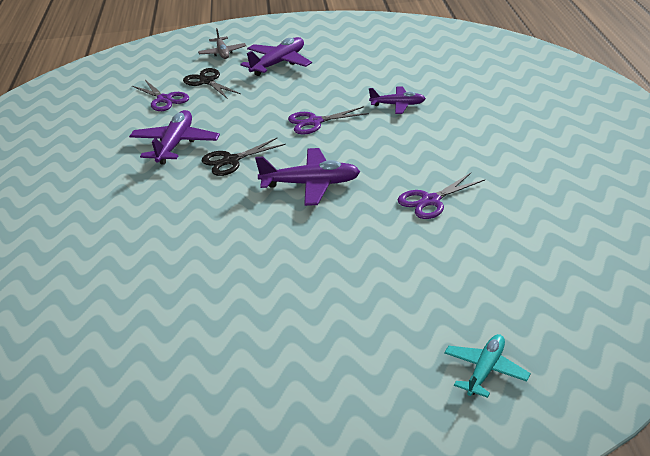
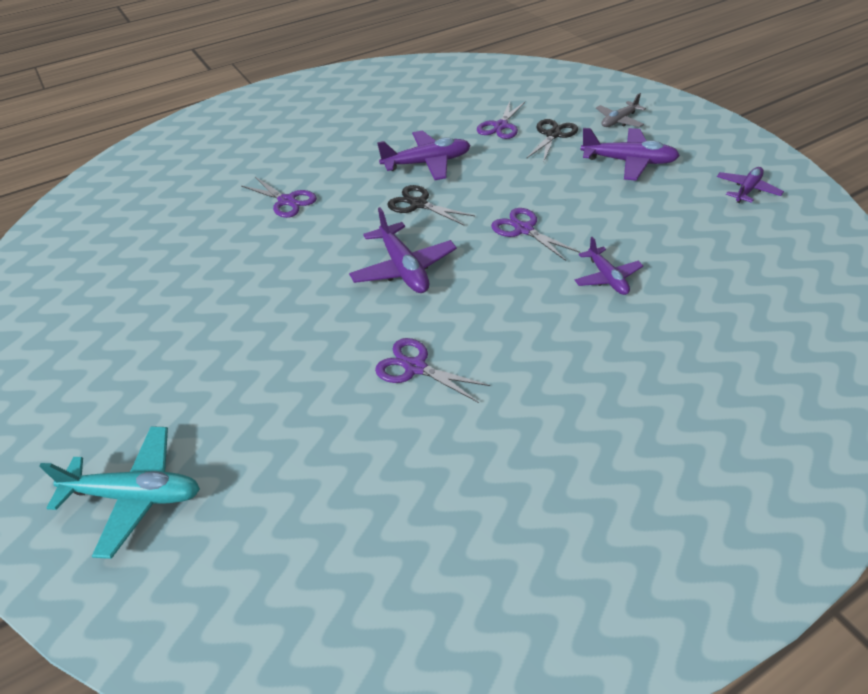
camera: 65 degrees right, 10 degrees up
(143, 232) = (287, 201): none -> purple scissors
(355, 36) = (747, 190): none -> purple plane
(485, 370) = (135, 495): turquoise plane -> turquoise plane, size x1.58

